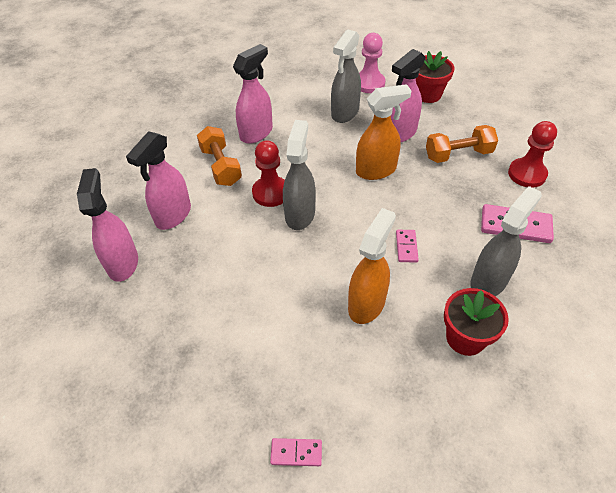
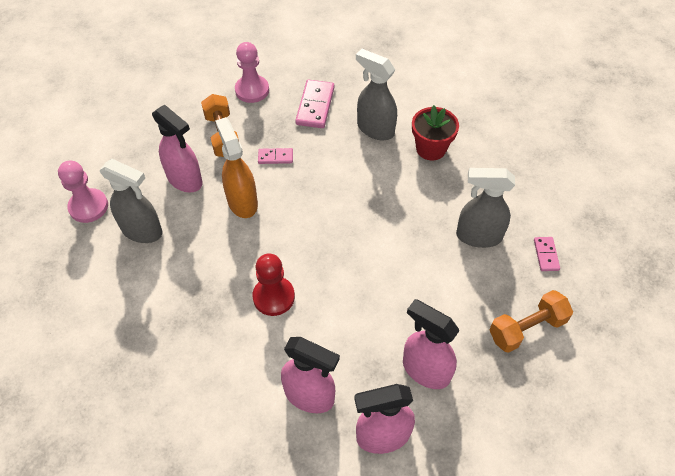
camera: 95 degrees left, 5 degrees up
(221, 166) = (228, 355): orange dumbbell -> orange dumbbell (526, 328)
(256, 133) = (169, 322): pink spray bottle -> pink spray bottle (425, 370)
(300, 214) = (305, 267): grey spray bottle -> grey spray bottle (478, 236)
(367, 304) = (407, 211): orange spray bottle -> none
(406, 247) = (343, 181): pink domino -> pink domino (275, 157)
(428, 94) = (120, 153): red flower pot -> none
(527, 174) = (252, 90): red pawn -> pink pawn

